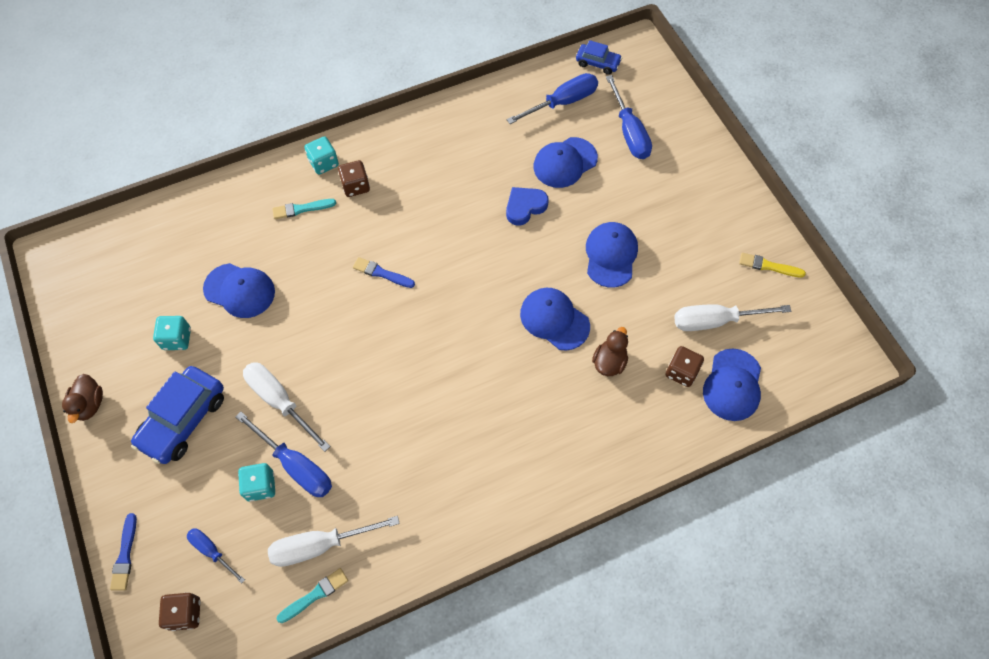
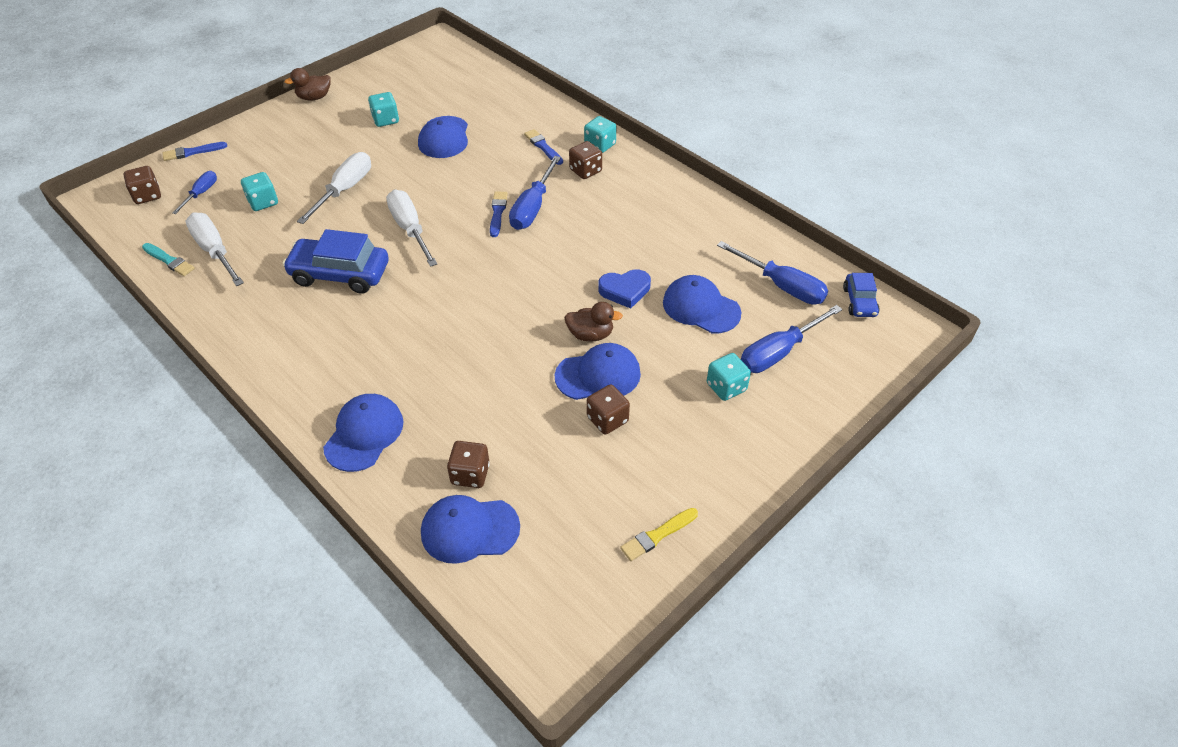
camera: 70 degrees right, 15 degrees down
(183, 420) = (313, 145): blue car -> blue car (340, 274)
(296, 465) = (286, 216): blue screwdriver -> blue screwdriver (532, 208)
(301, 209) = (543, 147): turquoise brush -> blue brush
(525, 207) = (625, 290): blue heart -> blue heart turned 135 degrees clockwise
(554, 319) = (496, 347): blue cap -> blue cap (364, 434)
(609, 362) = (461, 405): brown duck -> brown duck (590, 334)
(651, 177) = (726, 387): none -> turquoise dice
(657, 263) = (607, 419): none -> brown dice
(715, 321) = (552, 493): white screwdriver -> white screwdriver (410, 229)
(768, 266) = (657, 535): yellow brush -> yellow brush turned 120 degrees counterclockwise

